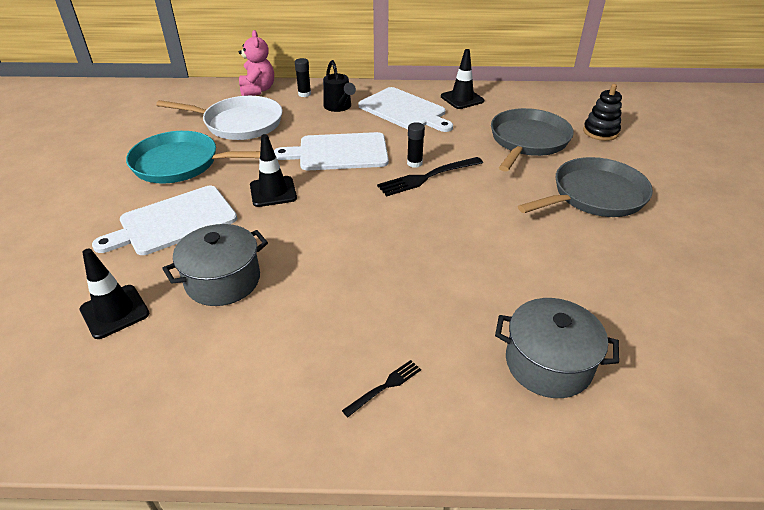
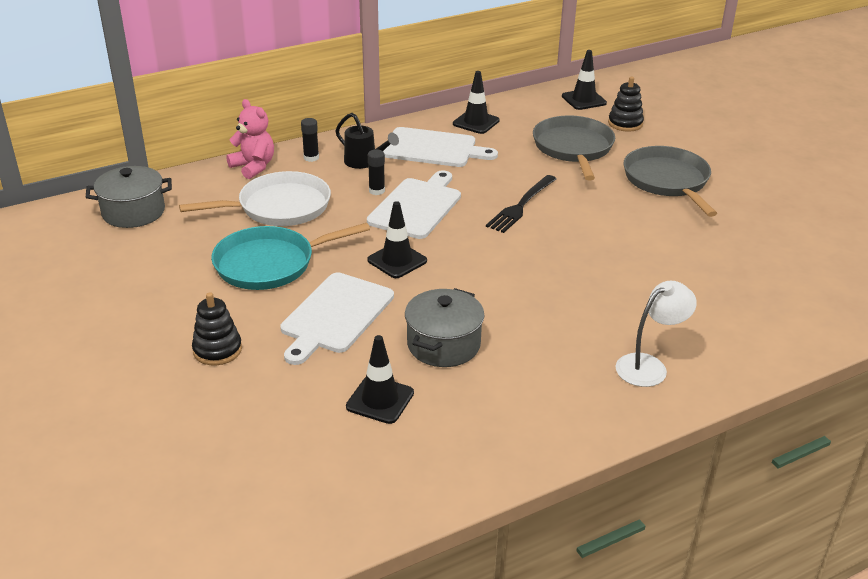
camera: 30 degrees left, 5 degrees down
(63, 218) = (217, 350): none -> black stacking toy
(339, 152) = (416, 206): white cutting board -> white cutting board turned 150 degrees clockwise
(385, 386) = (649, 366): black fork -> white lamp
(414, 163) = (497, 196): black glue stick -> black glue stick (376, 191)
(548, 363) = (739, 311): grey pot -> grey pot (133, 212)
(579, 103) = (583, 100): none -> black traffic cone
(594, 195) = (667, 181): grey pan -> grey pan turned 45 degrees counterclockwise

